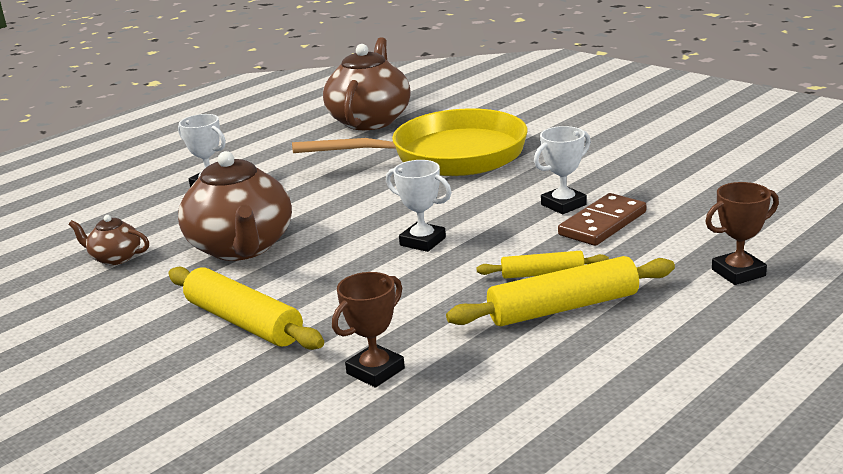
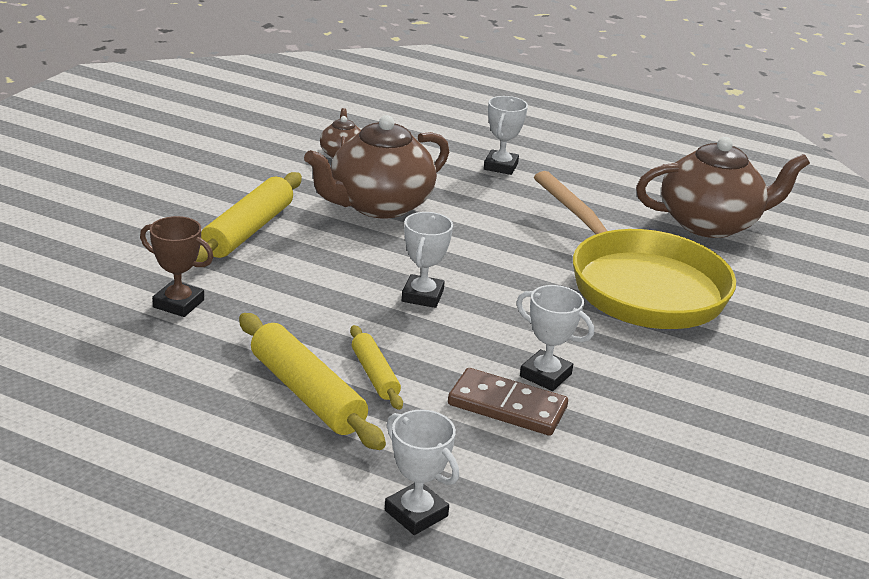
camera: 65 degrees right, 5 degrees up
(738, 272) = (416, 513): brown trophy -> white trophy

